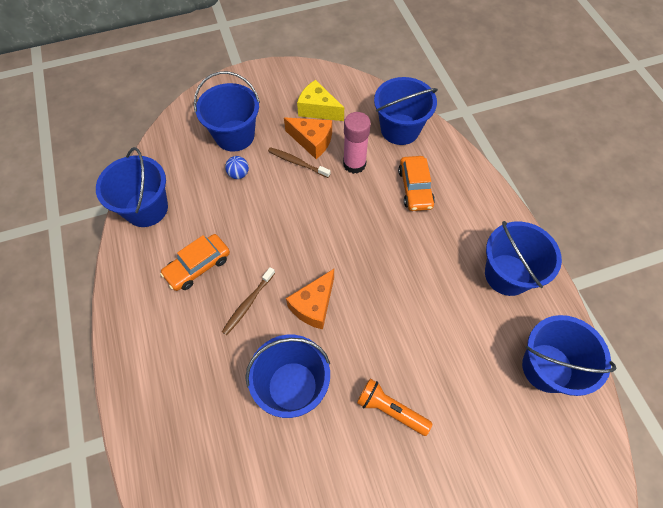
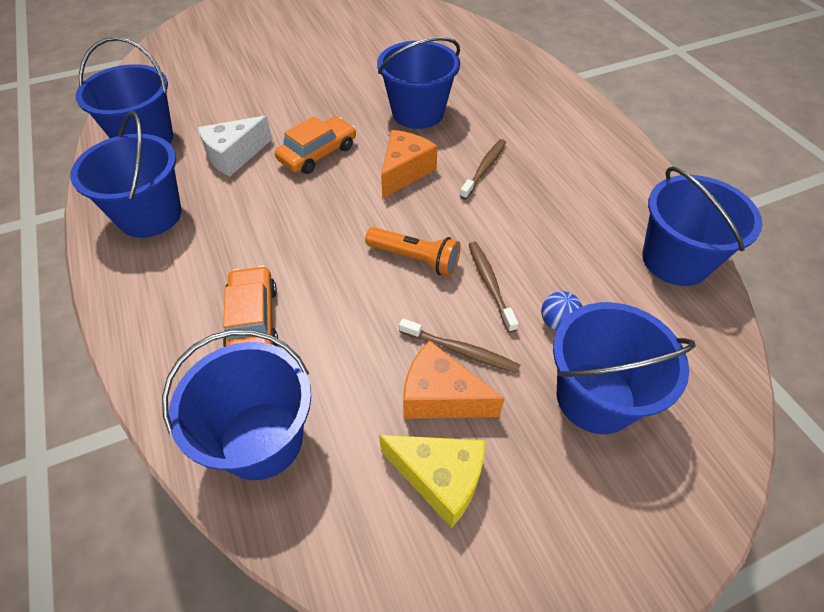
camera: 175 degrees right, 10 degrees down
(198, 266) = (562, 199): orange car -> orange car (318, 153)
(271, 200) = (490, 284): none -> brown toothbrush
(354, 164) = (357, 356): pink glue stick -> none
(390, 409) = (319, 105): orange flashlight -> orange flashlight (415, 259)
(459, 337) = (234, 156): none -> white cheese

